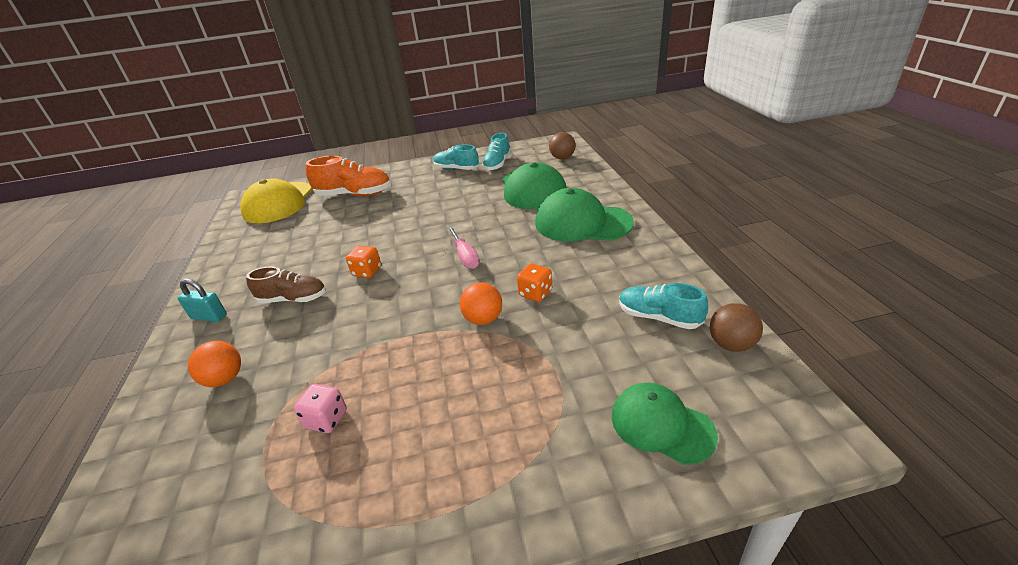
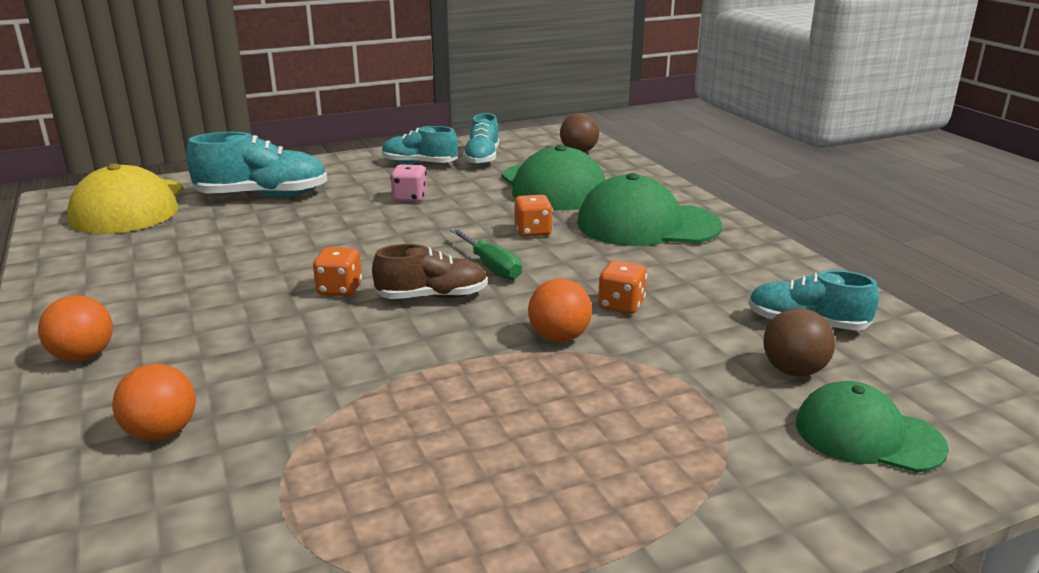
camera: 15 degrees left, 10 degrees down
(209, 317) = (83, 356): turquoise padlock -> orange ball
(293, 299) = (229, 327): brown shoe -> brown shoe (432, 297)
(326, 419) = (372, 468): pink dice -> pink dice (409, 198)
(354, 194) = (262, 195): orange shoe -> turquoise shoe
(465, 256) = (491, 266): pink screwdriver -> green screwdriver
(504, 227) = (532, 231): none -> orange dice
(731, 344) = (913, 347): brown ball -> brown ball (793, 370)

